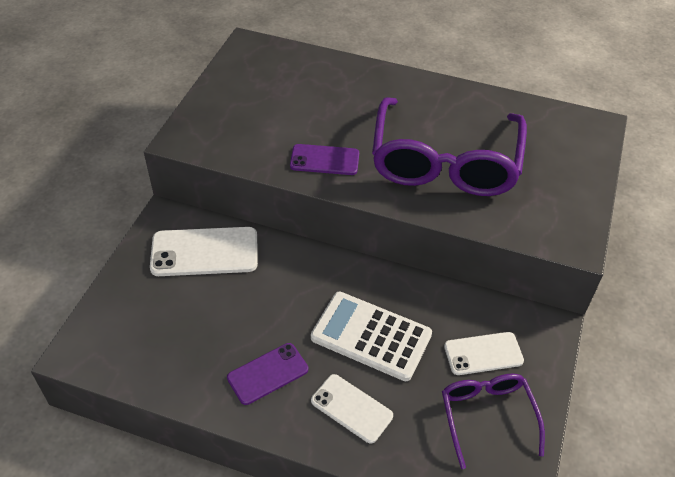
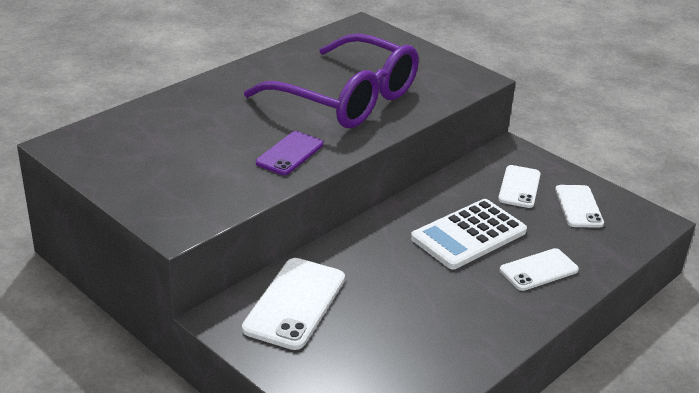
camera: 65 degrees left, 15 degrees down
(268, 374) = (476, 306): purple phone -> none
(487, 416) = (578, 207): purple glasses -> white phone

